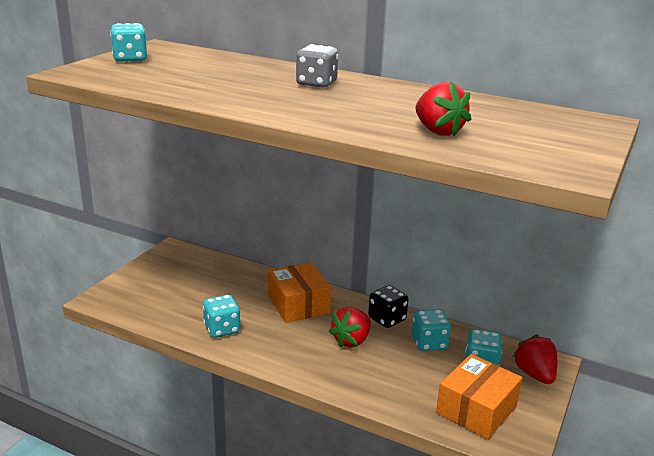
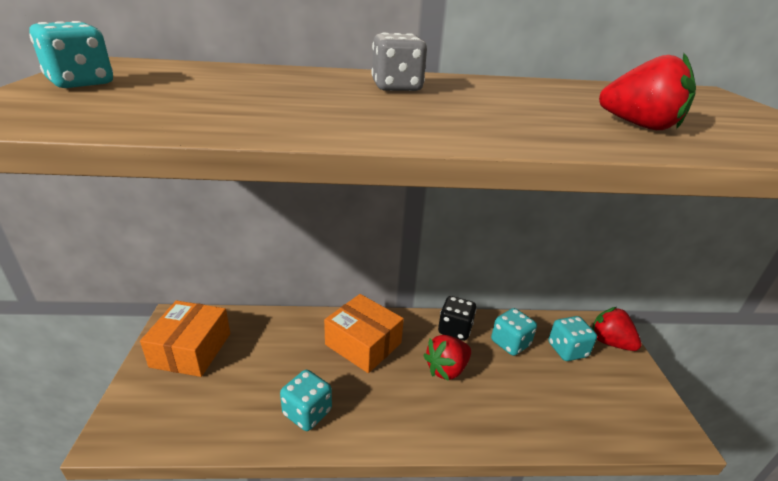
camera: 30 degrees left, 5 degrees up
(351, 341) = (446, 369): red strawberry -> red strawberry turned 45 degrees clockwise
(476, 409) = (610, 404): orange box -> orange box (191, 350)

